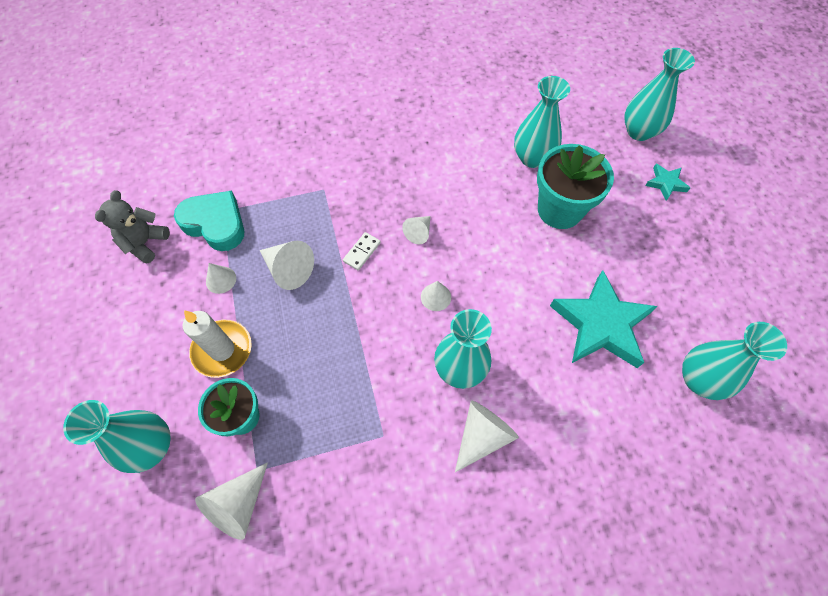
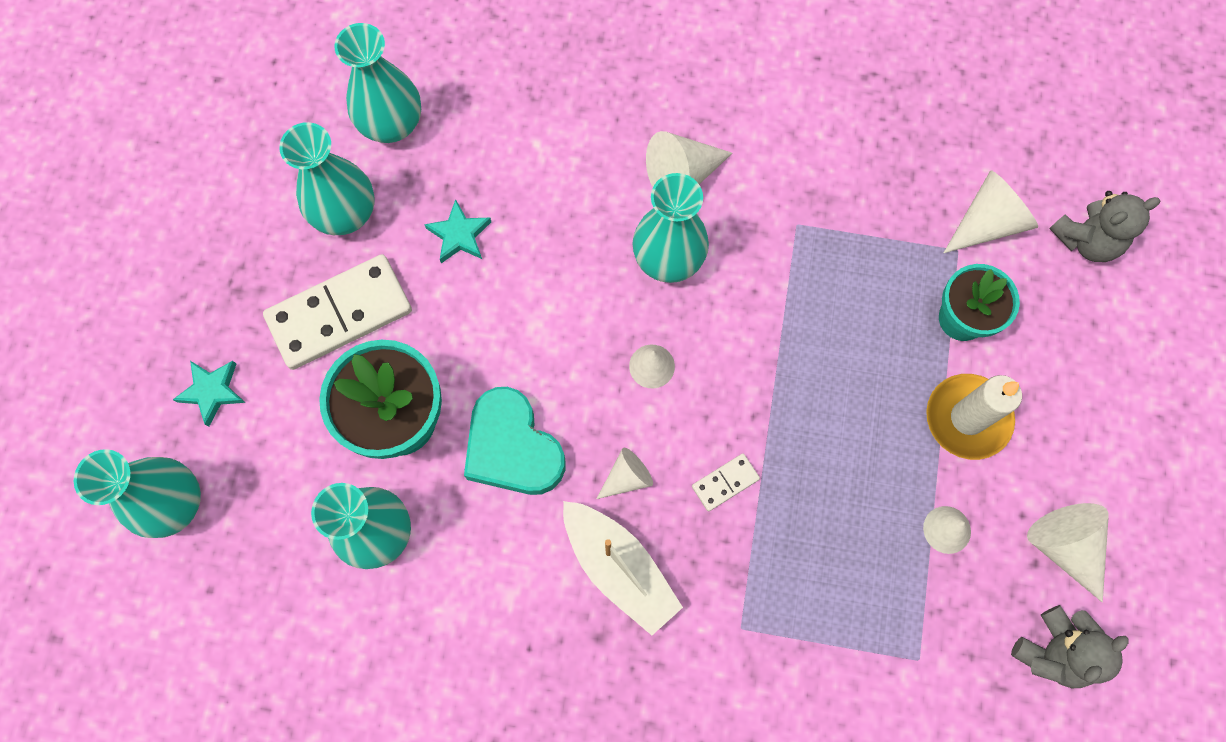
camera: 155 degrees left, 10 degrees up
(151, 446) = (1080, 330): turquoise vase -> turquoise vase (345, 214)
(155, 526) = (1086, 240): none -> grey teddy bear
(215, 224) = (934, 638): turquoise heart -> turquoise heart (513, 448)
(288, 269) = (842, 502): white cone -> white cone (1064, 547)
(400, 190) = (619, 568): none -> white boat
(601, 324) = (459, 235): turquoise star -> turquoise star, size x0.46
(634, 248) = (339, 314): none -> white domino

